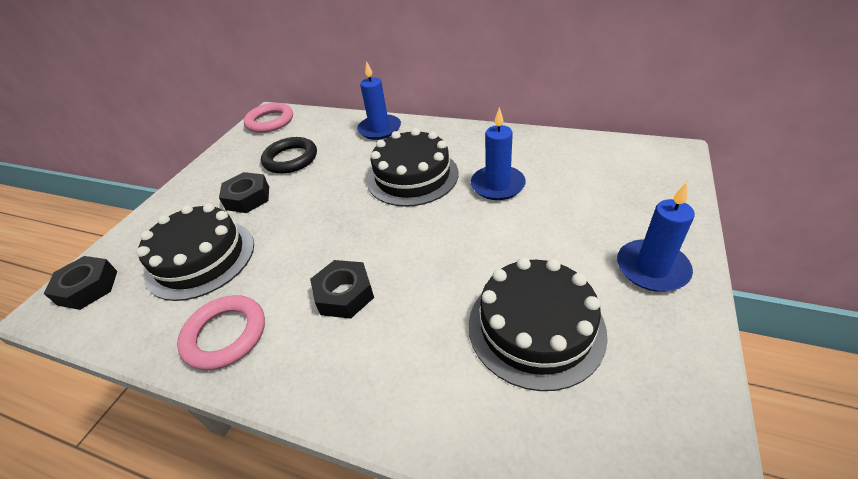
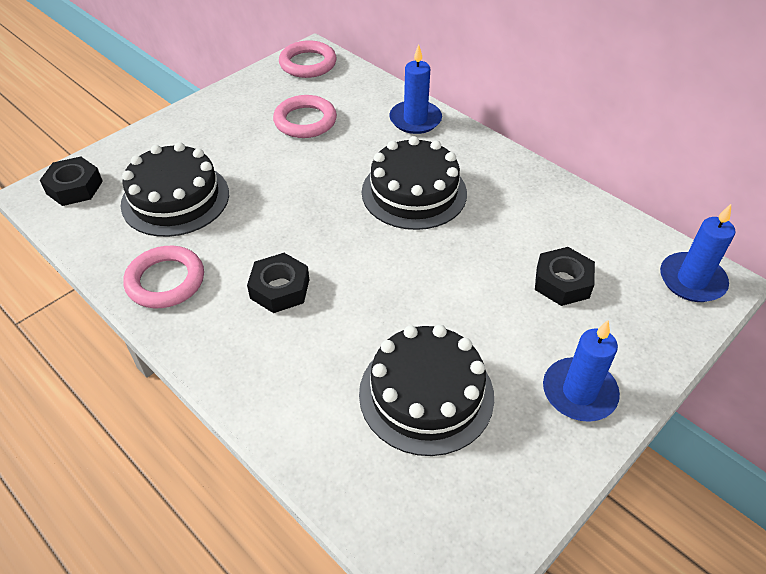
camera: 20 degrees right, 5 degrees up
(247, 198) = (243, 151): black nut -> black nut (562, 282)
(290, 159) = (305, 121): black ring -> pink ring
(497, 185) = (493, 239): blue candle -> blue candle (692, 280)

